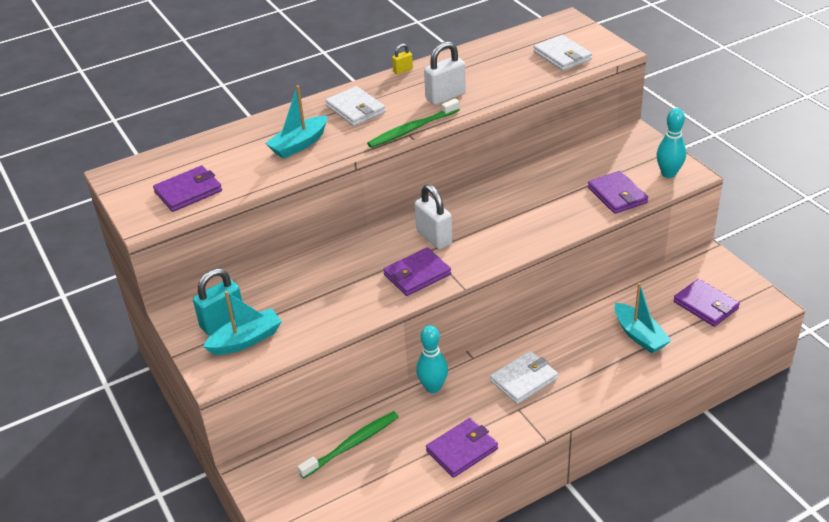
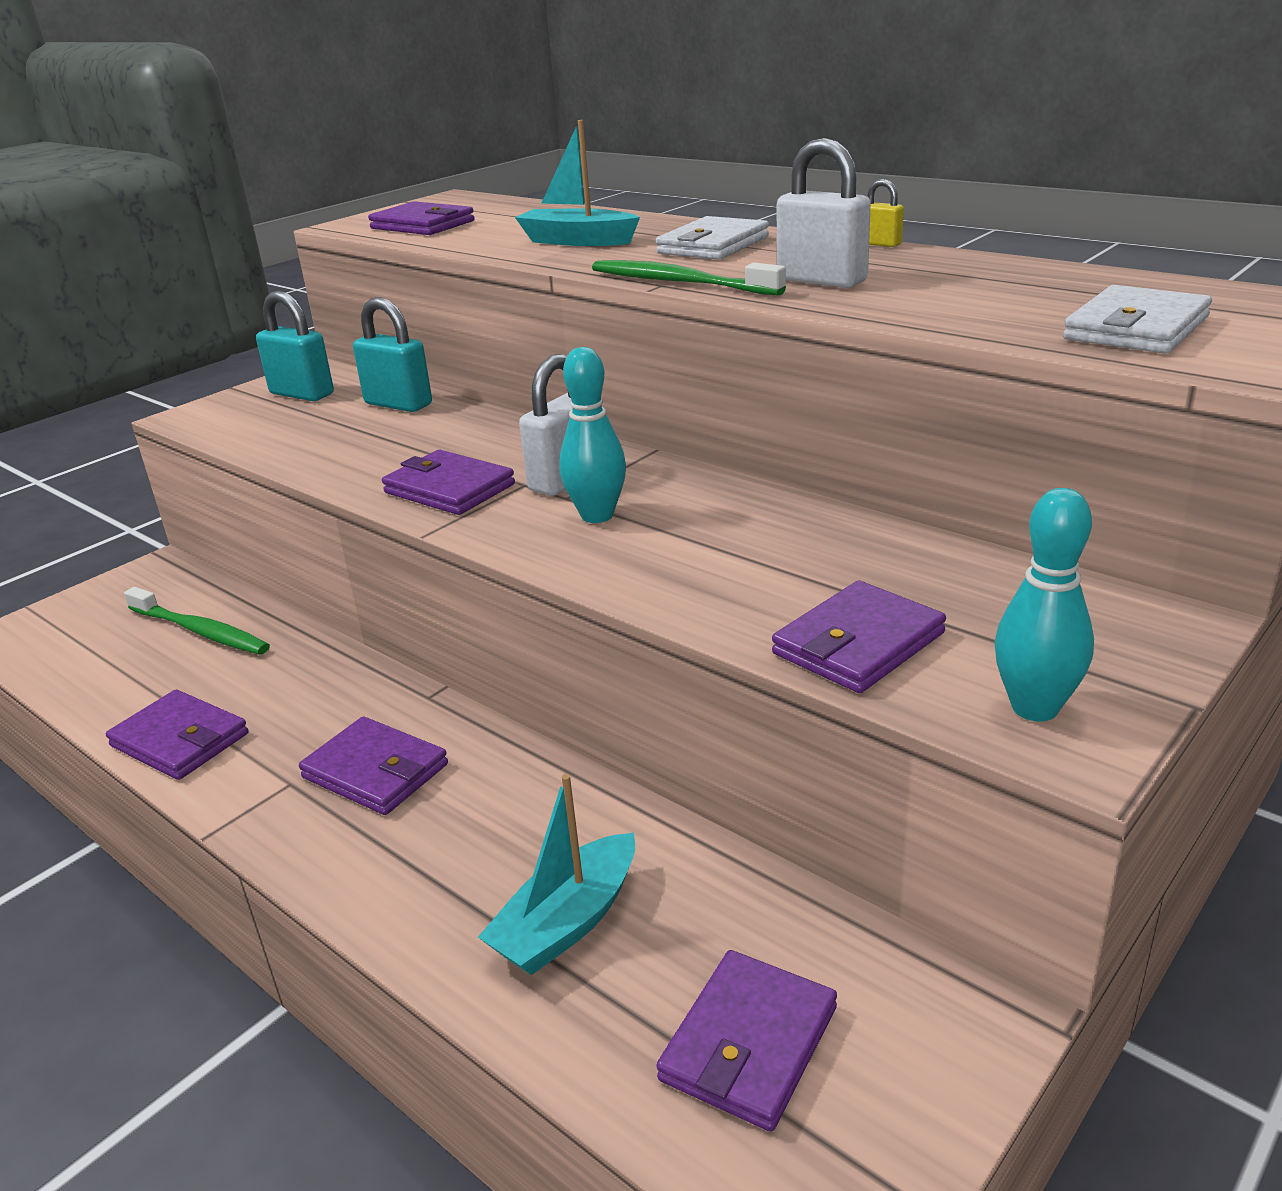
camera: 70 degrees right, 10 degrees down
(246, 340) = (263, 415): turquoise boat -> none
(280, 283) = (398, 404): none -> turquoise padlock
(433, 387) = (340, 672): turquoise bowling pin -> turquoise bowling pin (597, 515)
(524, 380) = (375, 771): white wallet -> purple wallet

